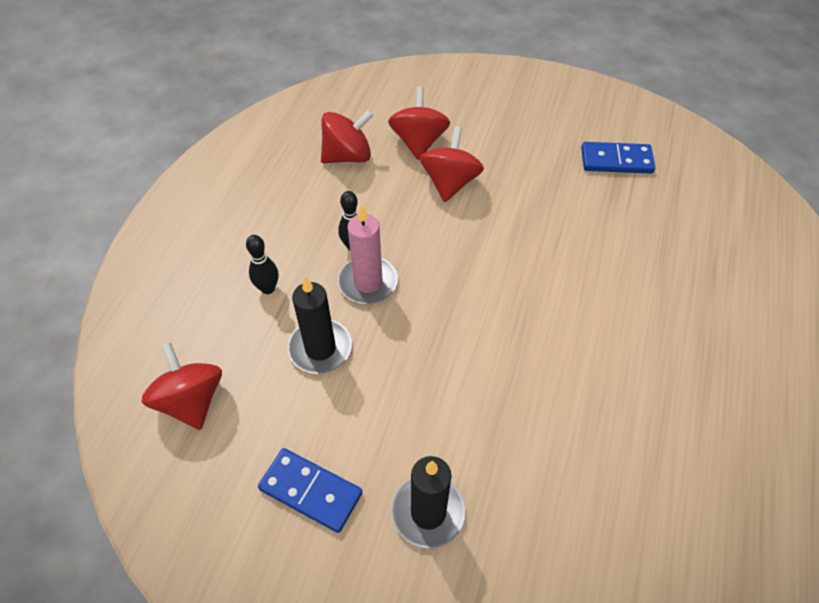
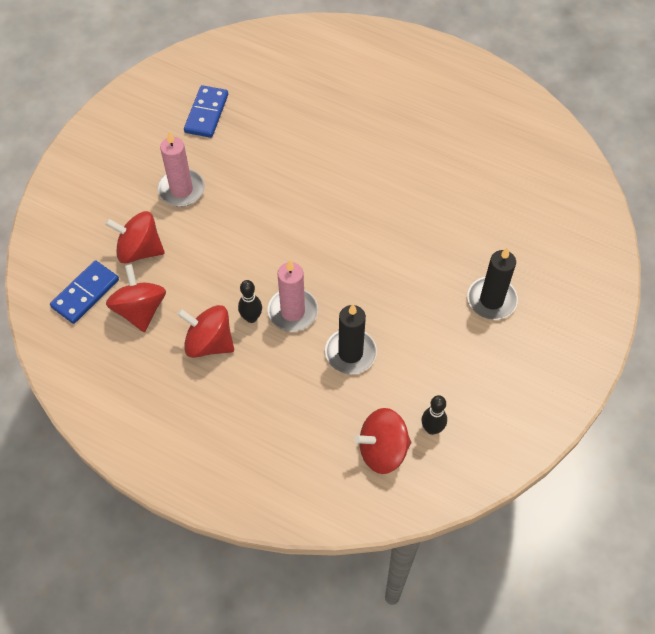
camera: 80 degrees left, 5 degrees up
(268, 288) = (282, 388): black bowling pin -> black bowling pin (432, 429)
(311, 491) = (468, 370): blue domino -> blue domino (85, 293)
(450, 183) = (198, 235): red spinning top -> red spinning top (209, 343)
(504, 159) = (181, 190): none -> pink candle

